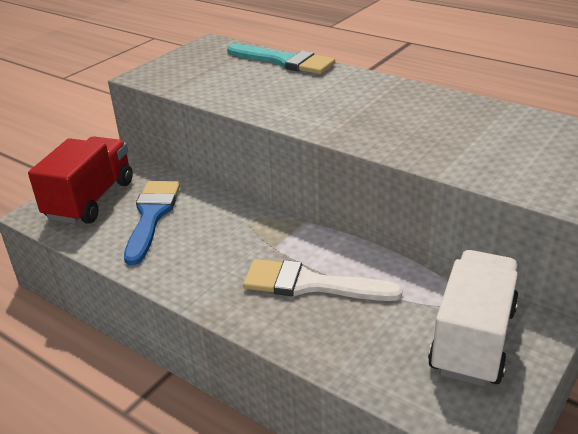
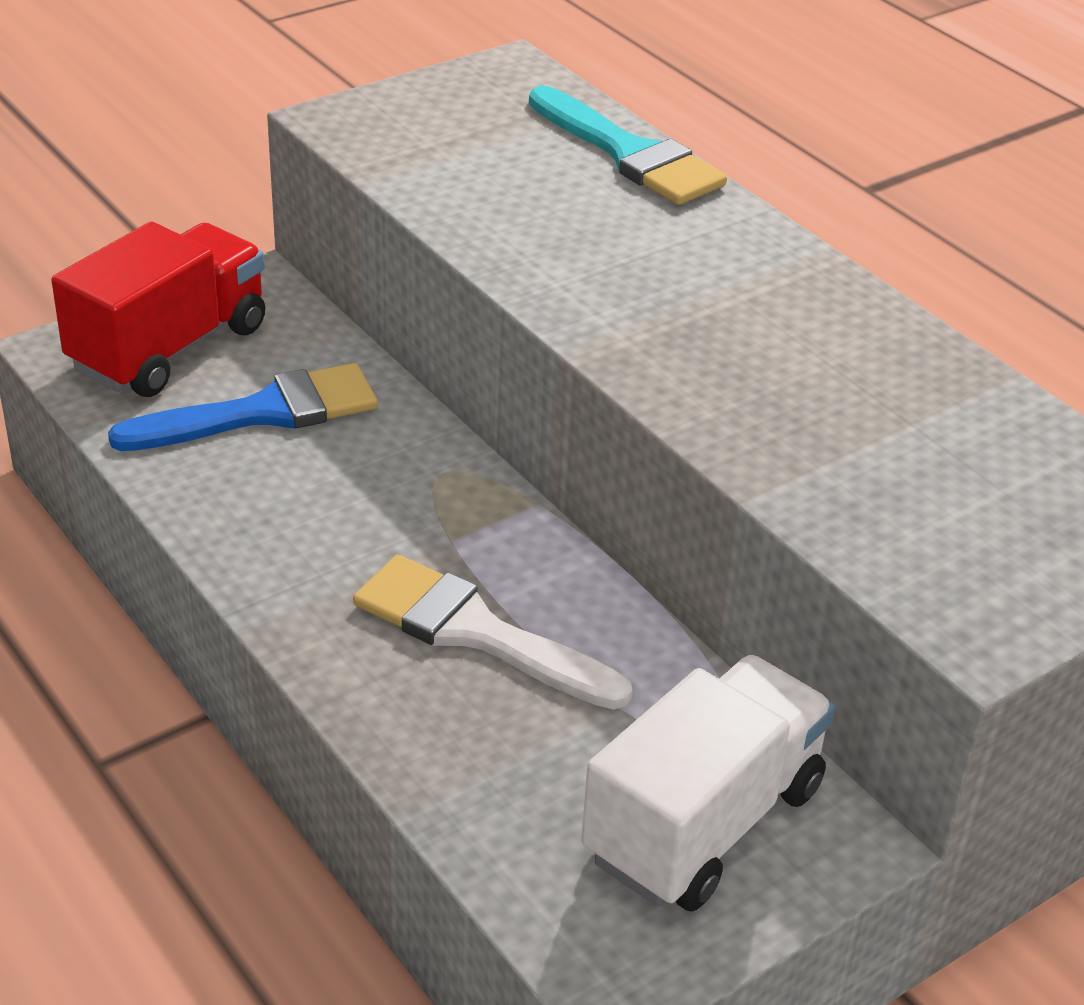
camera: 15 degrees right, 5 degrees up
(152, 216) = (263, 412): blue brush -> blue brush turned 45 degrees clockwise

